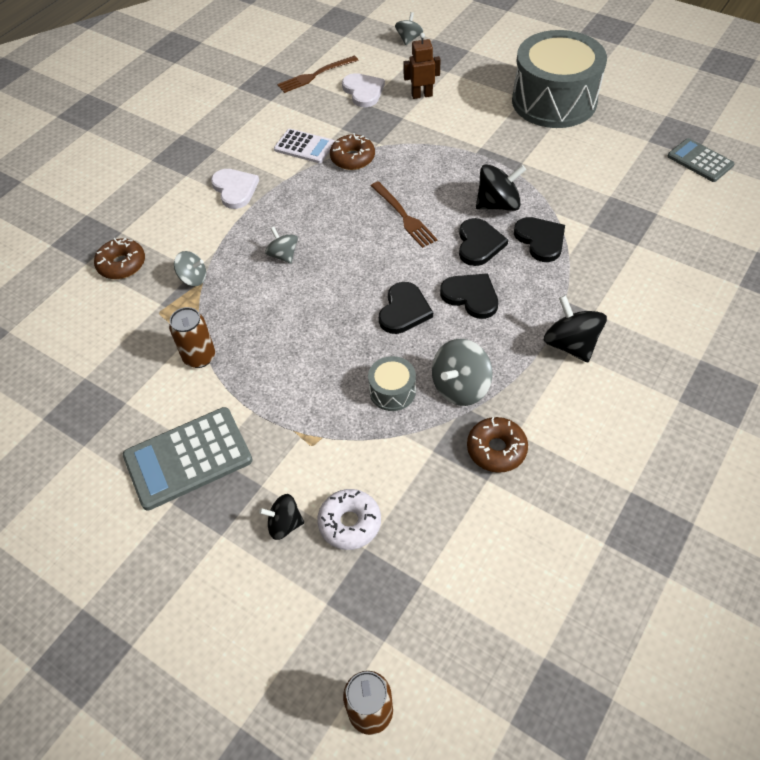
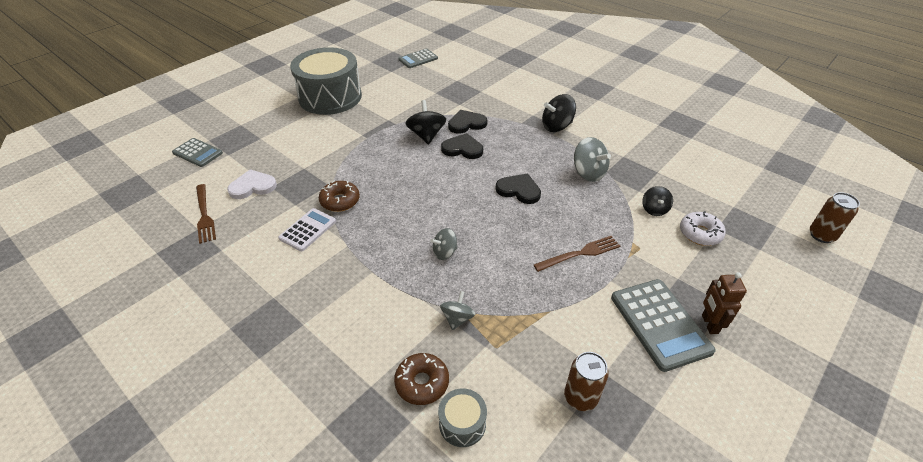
camera: 85 degrees left, 10 degrees down
(199, 357) = (554, 315): brown can -> brown can (580, 397)
(235, 189) = (344, 283): white heart -> none
(284, 524) = (708, 266): black spinning top -> black spinning top (654, 209)
(392, 391) = (592, 203): grey drum -> grey drum (462, 423)
(404, 217) = (423, 179): brown fork -> brown fork (580, 253)
(409, 39) = (197, 153): grey spinning top -> grey calculator
(422, 95) = (281, 155): brown robot -> brown robot (709, 324)
(471, 296) = (511, 158): black heart -> none
(496, 449) = (635, 165): brown donut -> none

